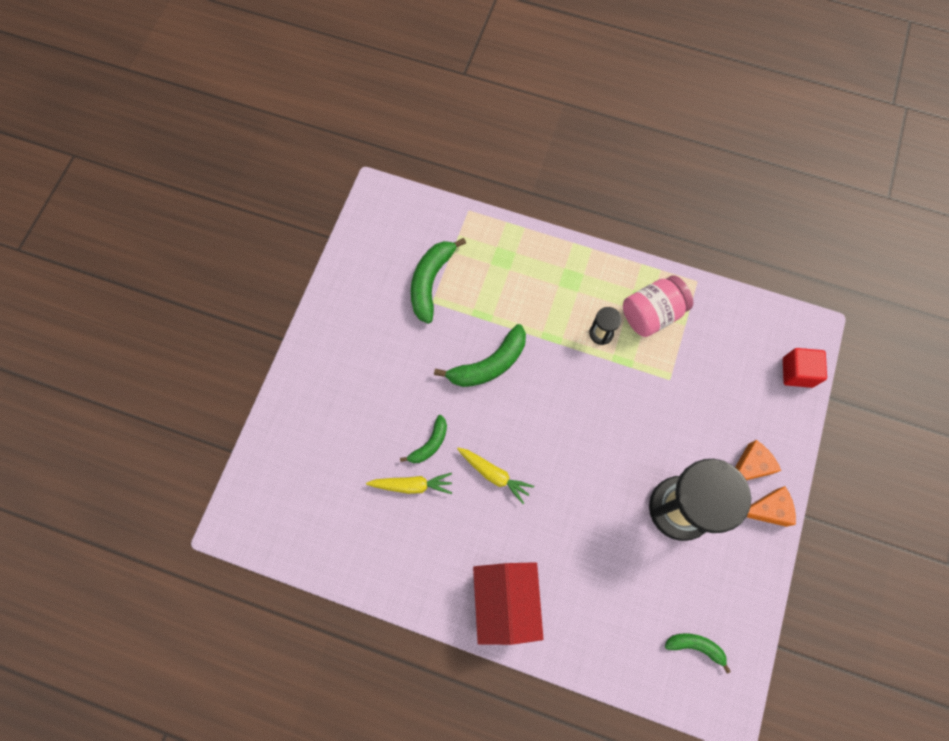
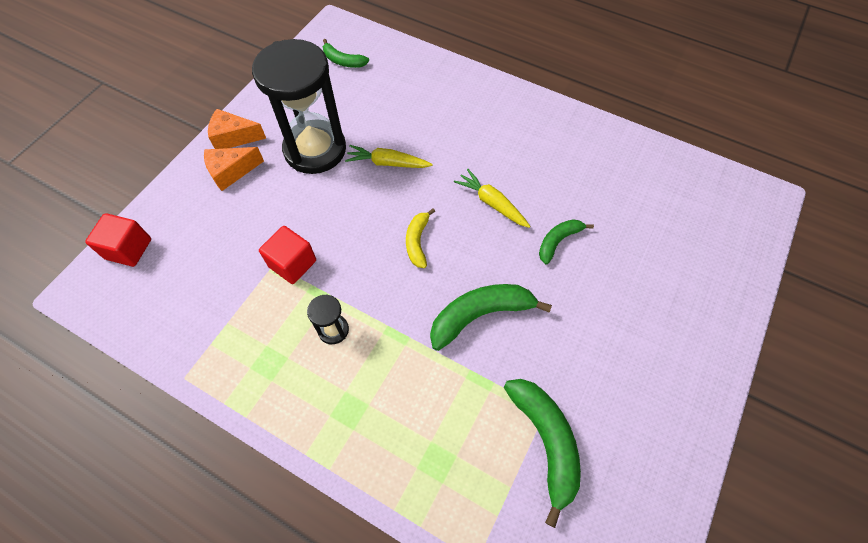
camera: 170 degrees left, 10 degrees down
(412, 485) = (579, 206): yellow carrot -> yellow carrot (387, 163)
(431, 282) = (545, 441): green banana -> green banana turned 45 degrees counterclockwise
(505, 602) = (496, 108): red house -> none
(554, 422) = (417, 242): none -> yellow banana
(651, 314) = (261, 344): pink jar -> none
(654, 383) = (292, 263): none -> red cube

